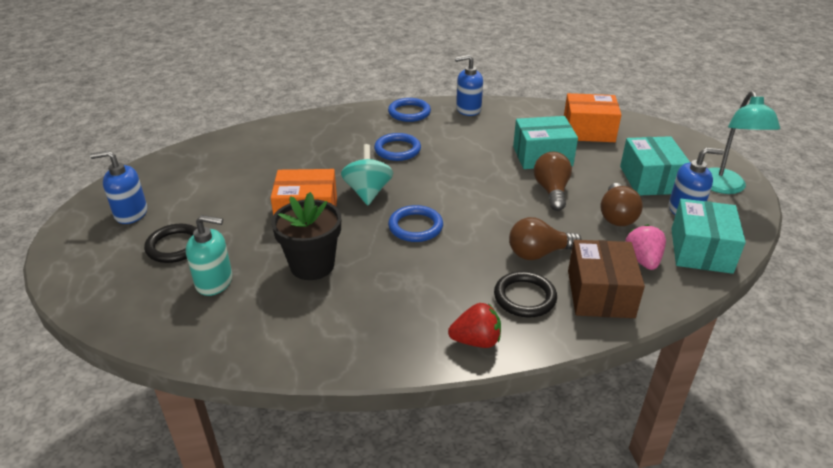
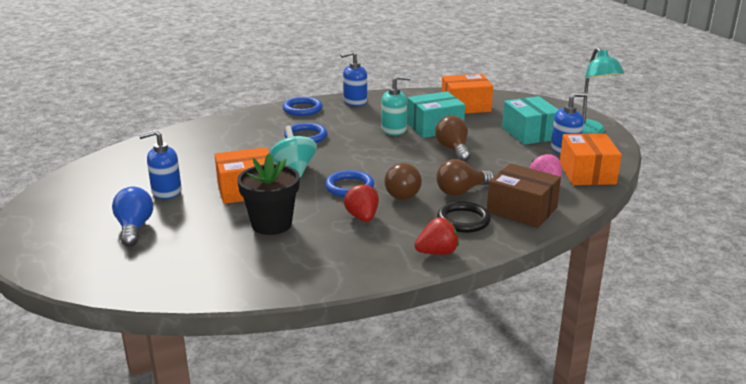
camera: 15 degrees left, 10 degrees down
(131, 213) = (74, 211): blue soap dispenser -> blue soap dispenser (166, 192)
(175, 246) = (134, 228): black ring -> blue light bulb
(214, 282) = (187, 247): turquoise soap dispenser -> turquoise soap dispenser (394, 130)
(412, 273) = (362, 217): none -> red strawberry
(600, 294) = (522, 210): brown box -> brown box turned 45 degrees counterclockwise
(616, 216) = (513, 160): brown light bulb -> brown light bulb (401, 193)
(701, 250) = (587, 173): turquoise box -> orange box

